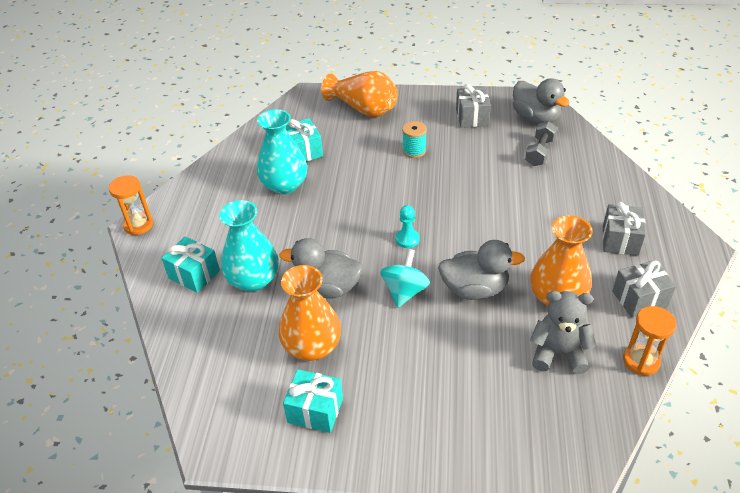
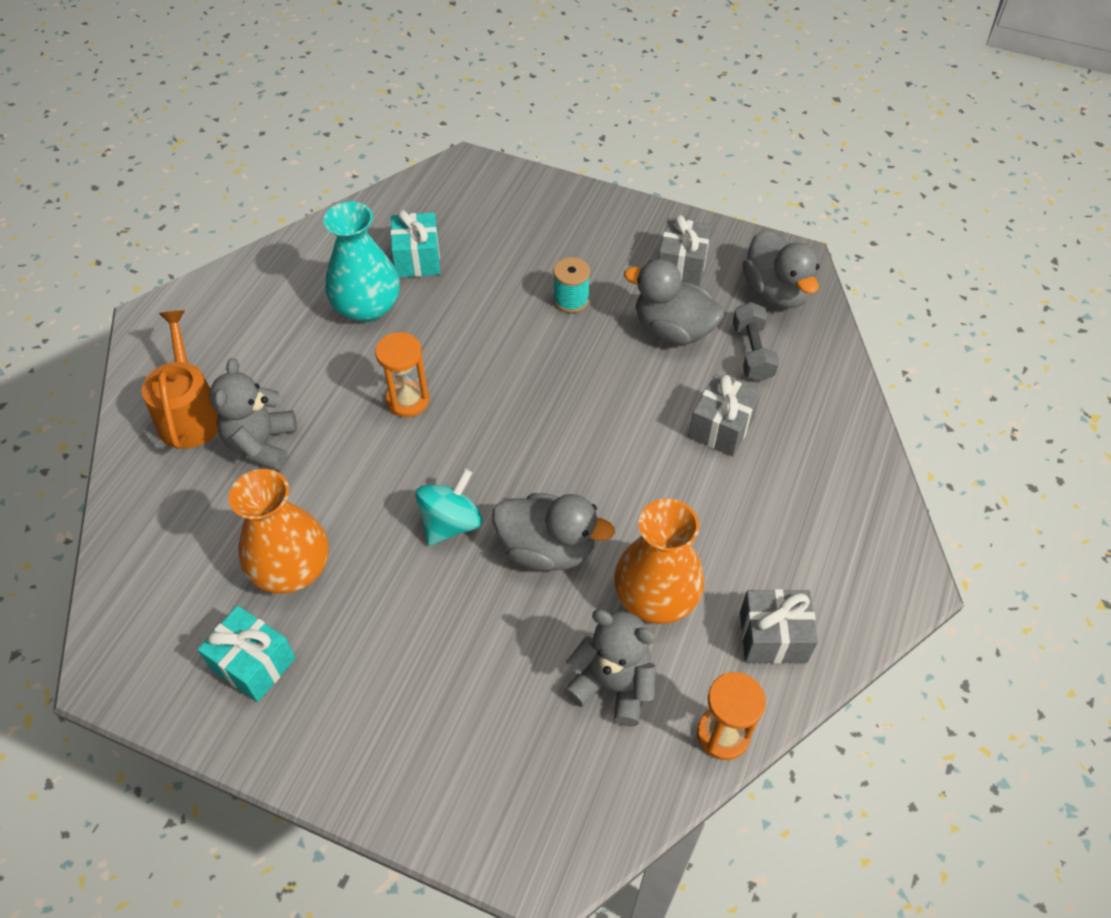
camera: 15 degrees right, 10 degrees up
(138, 225) = (152, 316): orange hourglass -> orange hourglass (408, 400)
(194, 274) = (190, 413): turquoise gift -> orange watering can
(253, 279) = (262, 444): turquoise vase -> grey teddy bear
(327, 288) = (351, 486): grey duck -> grey duck (673, 329)
(363, 109) = (532, 210): orange vase -> none
(407, 239) = (493, 442): turquoise pawn -> none
(540, 152) = (752, 352): grey dumbbell -> grey dumbbell turned 45 degrees counterclockwise
(620, 240) = (795, 533): grey gift -> grey gift (721, 427)

